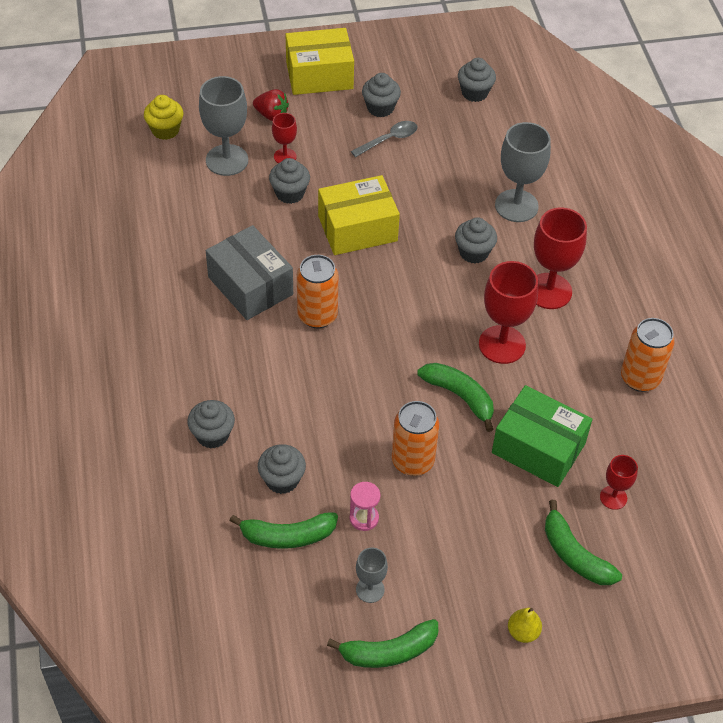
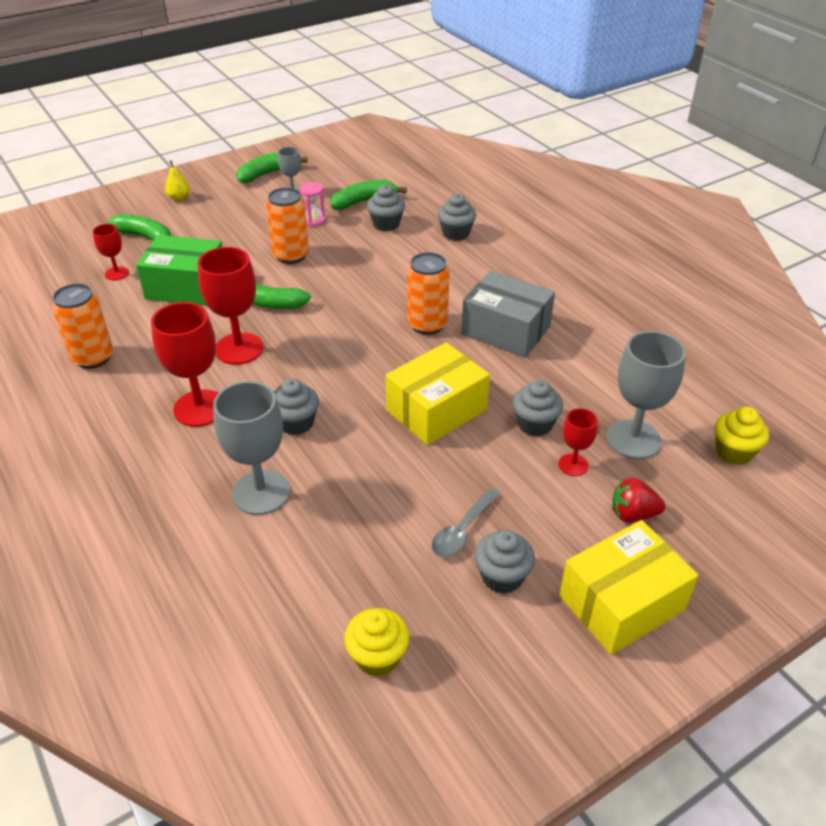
camera: 160 degrees right, 10 degrees down
(474, 93) = (377, 657): grey cupcake -> yellow cupcake

